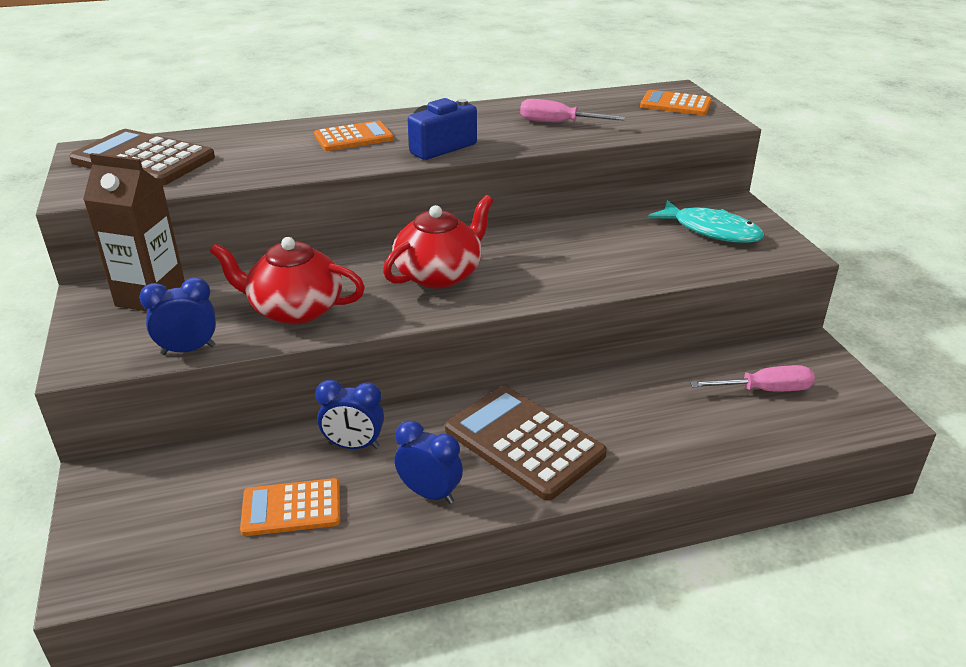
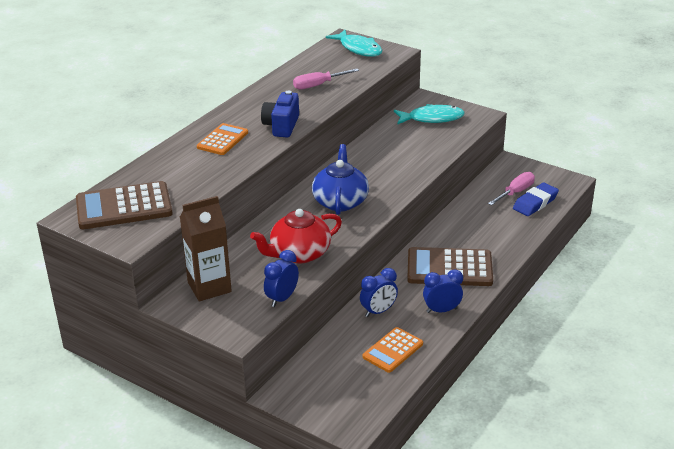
camera: 40 degrees left, 0 degrees up
(439, 274) = (340, 201): red teapot -> blue teapot
(675, 104) = (359, 49): orange calculator -> turquoise fish
(777, 419) = (535, 203): none -> blue eraser

